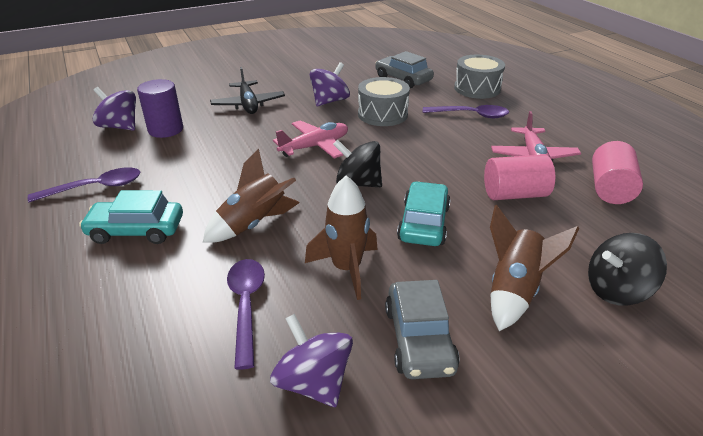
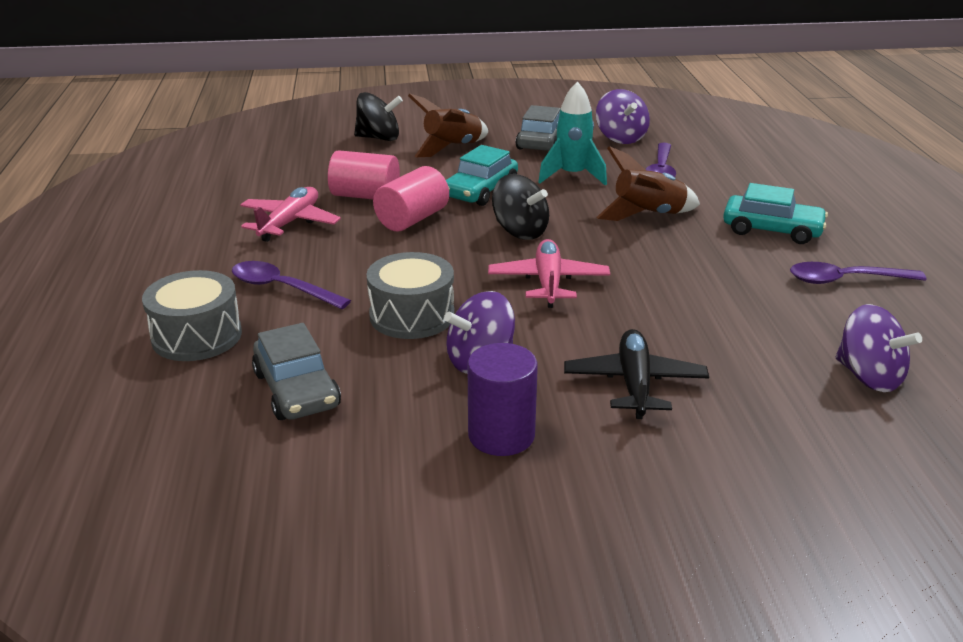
camera: 160 degrees left, 5 degrees down
(166, 130) = (781, 354): purple cylinder -> purple cylinder (501, 435)
(315, 146) = (548, 282): pink plane -> pink plane turned 105 degrees clockwise
(346, 269) = (572, 176): brown rocket -> turquoise rocket
(610, 189) = (265, 185): pink cylinder -> pink cylinder (412, 219)

